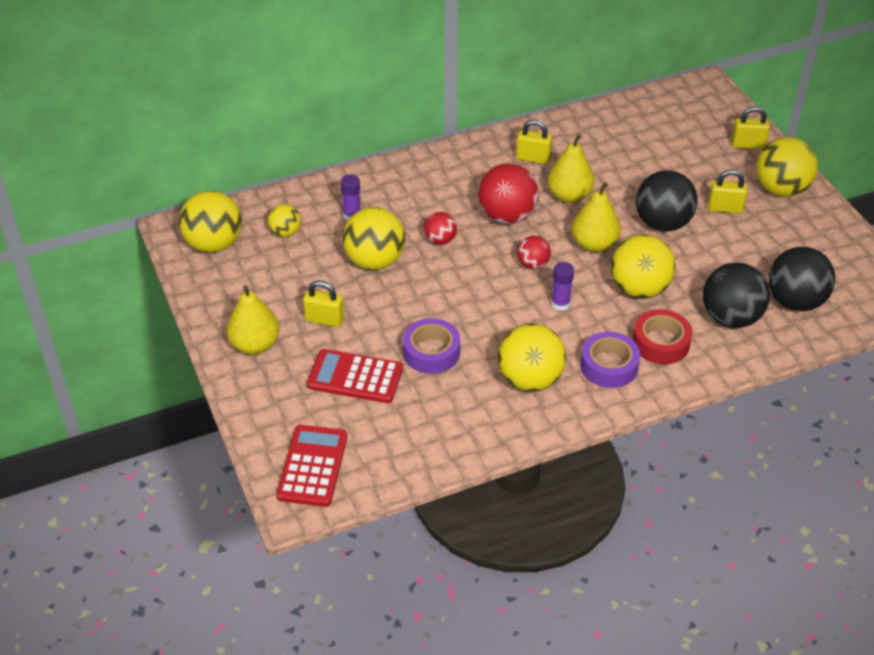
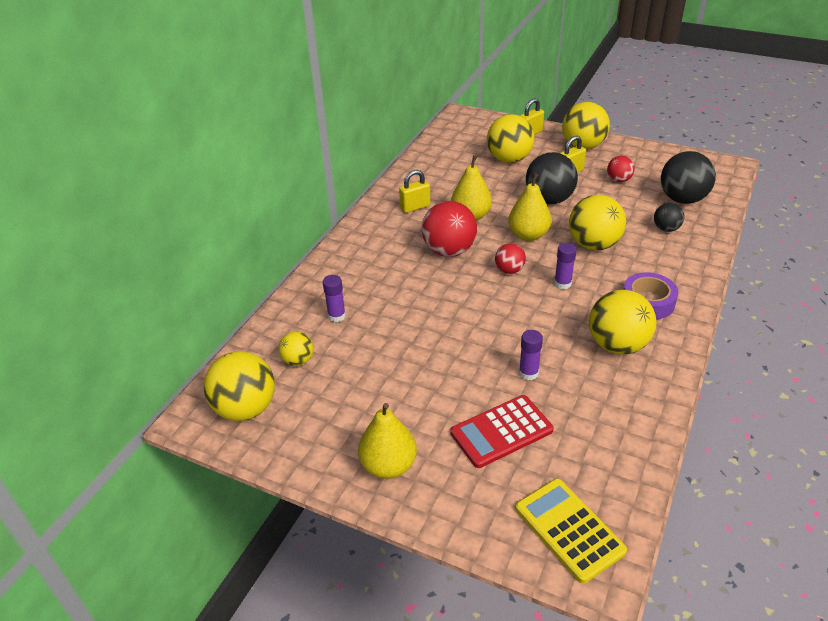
camera: 40 degrees left, 5 degrees down
(312, 466) = (569, 529): red calculator -> yellow calculator
(324, 320) = (418, 405): yellow padlock -> none
(375, 261) = (398, 337): yellow ball -> yellow ball (509, 159)
(431, 352) = (528, 373): purple tape -> purple glue stick
(440, 240) = (426, 293): red ball -> red ball (618, 180)
(661, 343) = (654, 268): red tape -> none
(730, 318) = (666, 229): black ball -> black ball, size x0.54

